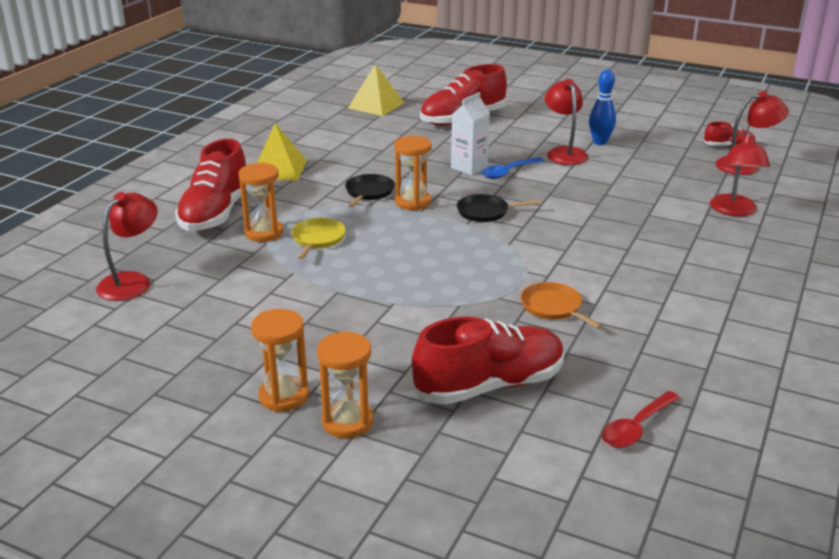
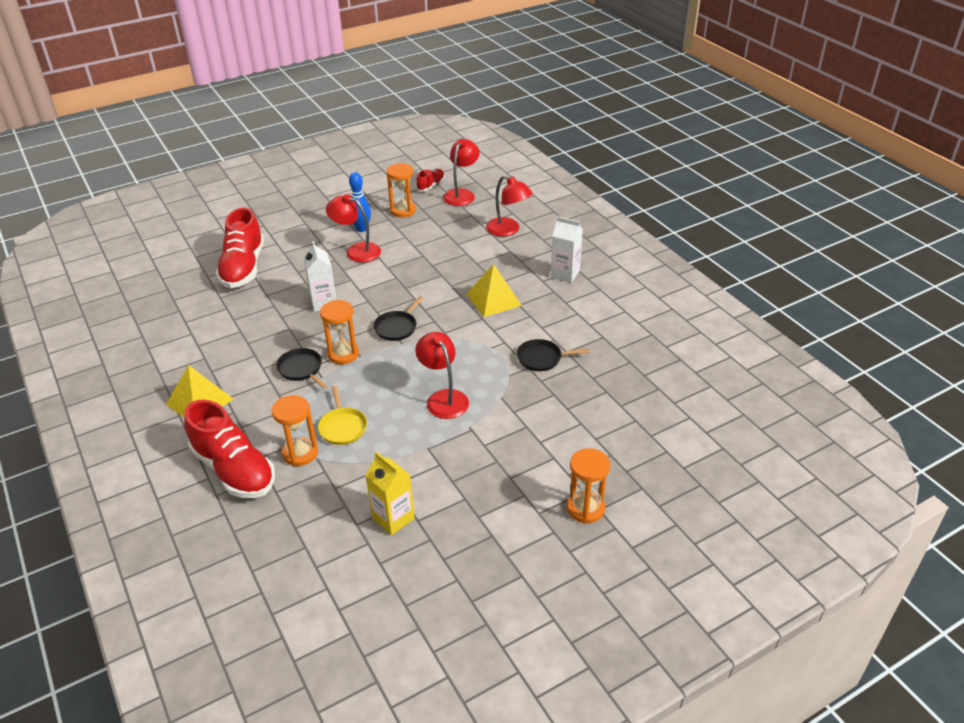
camera: 55 degrees left, 10 degrees up
(132, 281) = (294, 563): red lamp -> red lamp (443, 398)
(226, 309) = (393, 518): none -> yellow carton
(284, 396) = (533, 529): orange hourglass -> orange hourglass (403, 210)
(317, 239) = (343, 427): yellow pan -> yellow pan turned 150 degrees counterclockwise
(376, 105) = (154, 298): yellow pyramid -> yellow pyramid (493, 299)
(489, 385) = (599, 426): red shoe -> none
(508, 172) = (353, 289): blue spoon -> none
(553, 307) = (541, 358): orange pan -> black pan
(636, 427) = (682, 389): red spoon -> none
(719, 270) = (565, 274): none -> white carton

